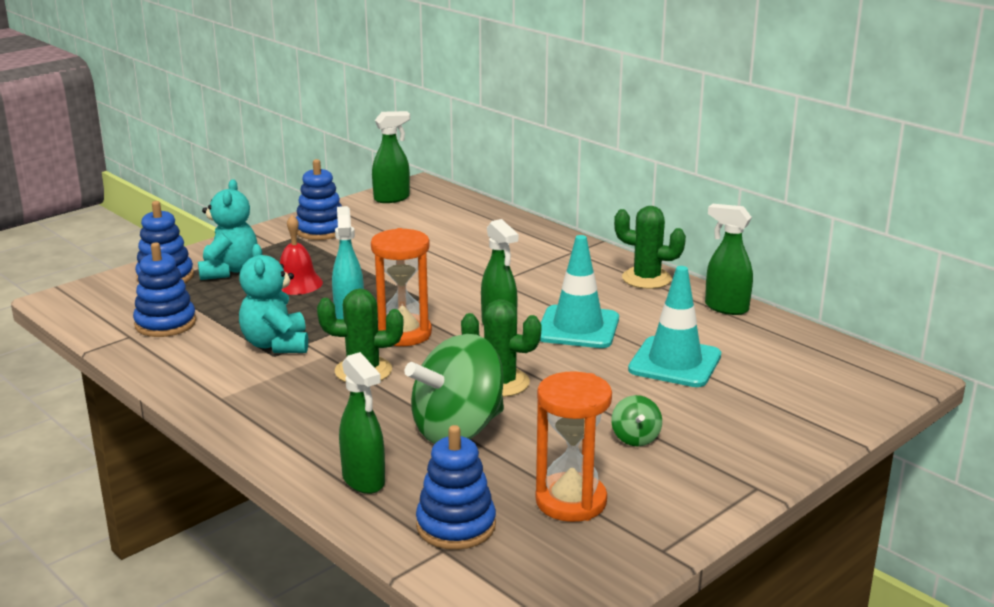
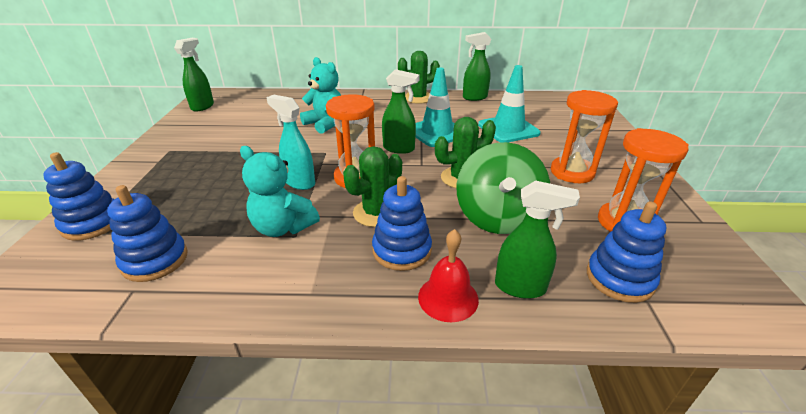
camera: 45 degrees left, 10 degrees up
(229, 270) = (150, 193): turquoise teddy bear -> turquoise teddy bear (325, 124)
(297, 283) = (224, 179): red bell -> red bell (448, 298)
(321, 230) = (183, 140): blue stacking toy -> blue stacking toy (402, 250)
(635, 438) = (572, 172): green spinning top -> orange hourglass

